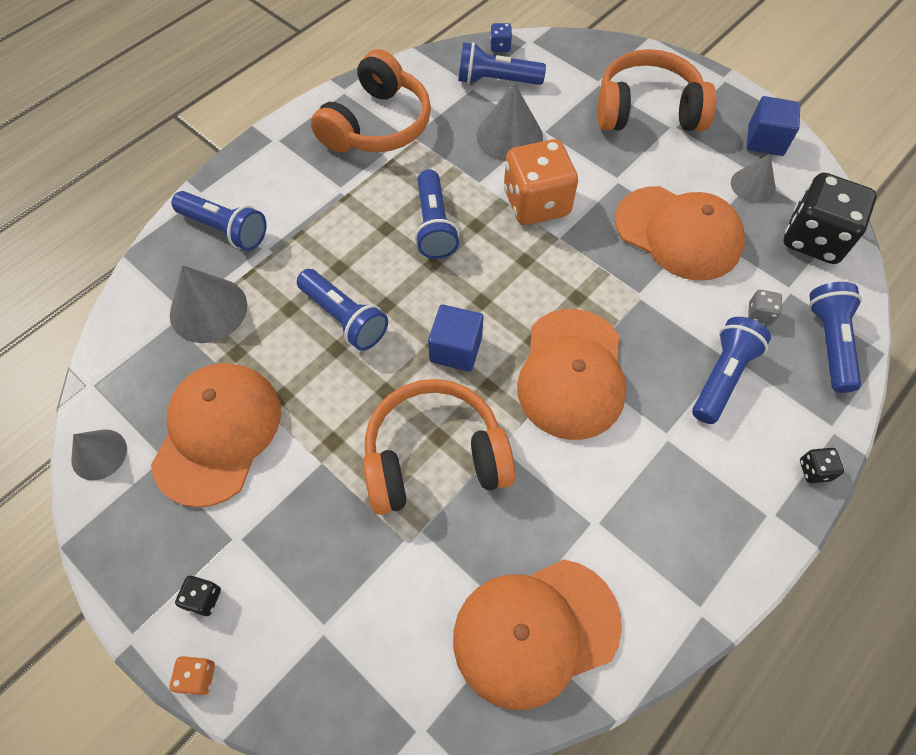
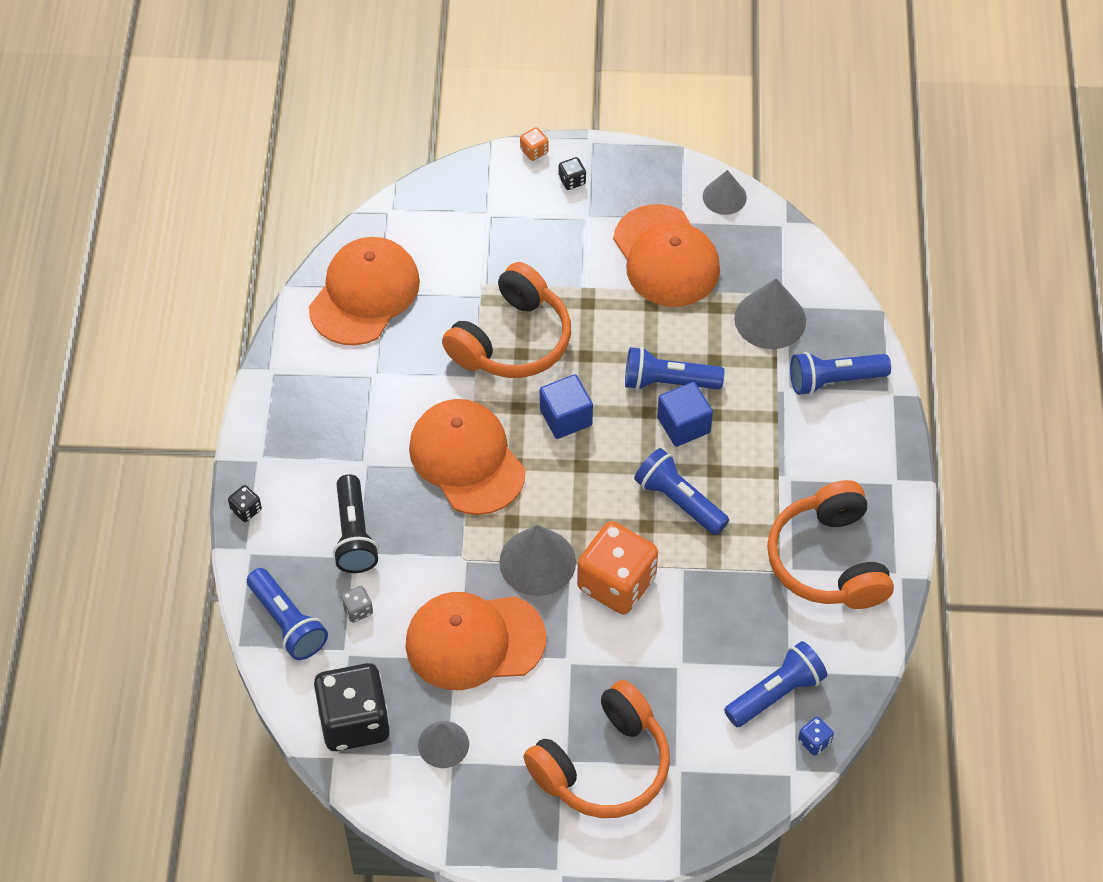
camera: 140 degrees right, 5 degrees down
(509, 136) = (702, 636): grey cone -> grey cone (537, 561)
(722, 376) = (354, 535): blue flashlight -> black flashlight
(765, 140) = (465, 811): blue cube -> blue cube (683, 425)

